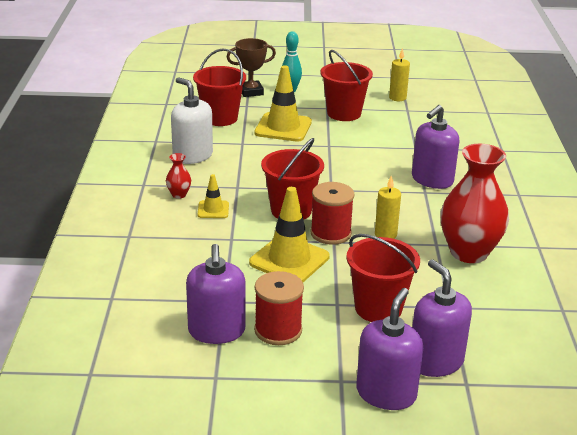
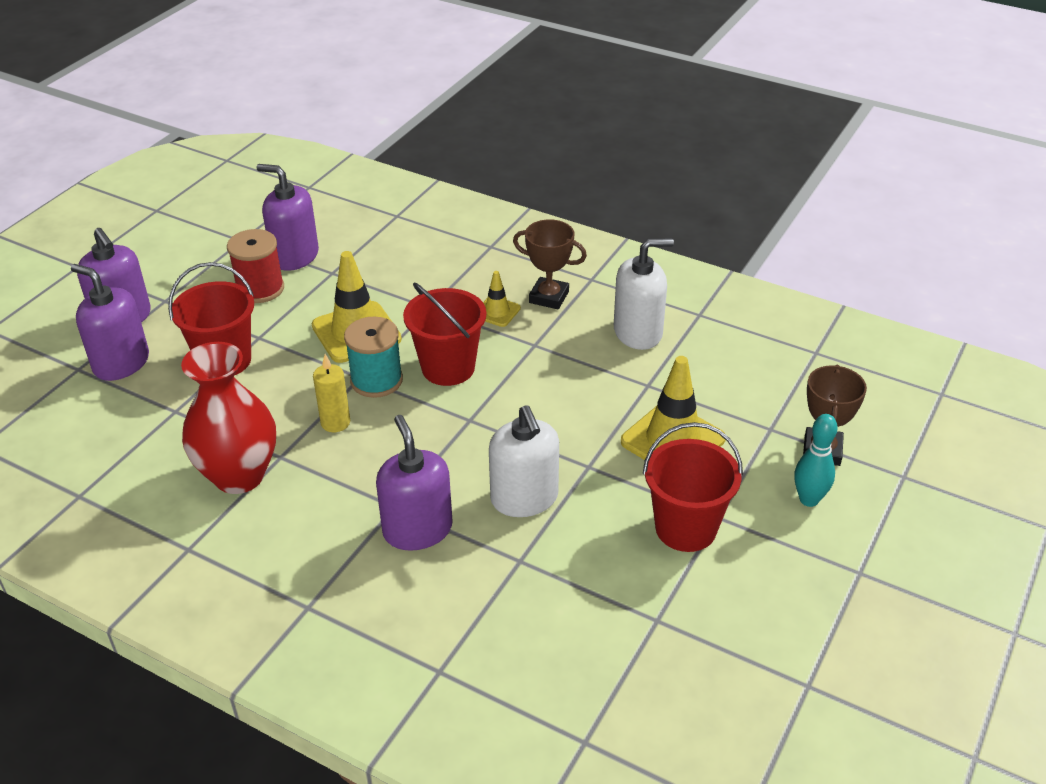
camera: 120 degrees right, 10 degrees up
(179, 194) = (549, 297): red vase -> brown trophy
(220, 118) = (738, 388): red bucket -> none
(330, 233) = (376, 380): red spool -> turquoise spool
(373, 157) = (524, 498): none -> white soap dispenser
(397, 98) = (713, 631): yellow candle -> none
(435, 361) = (121, 363): purple soap dispenser -> purple soap dispenser turned 150 degrees counterclockwise

